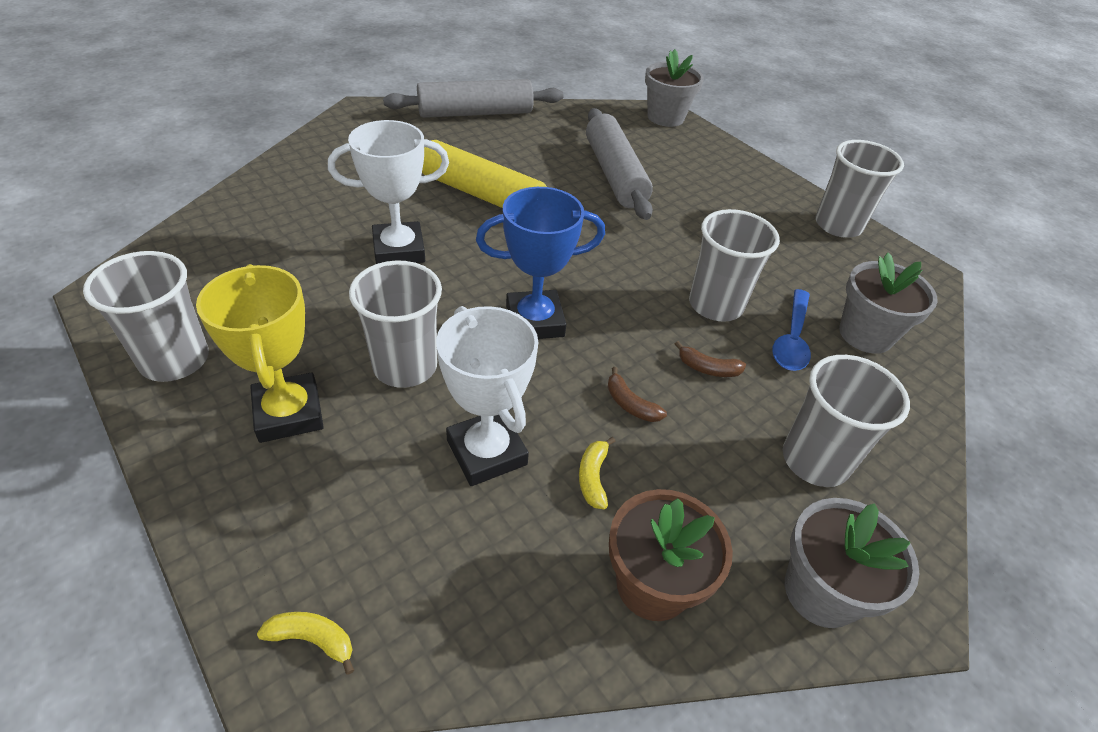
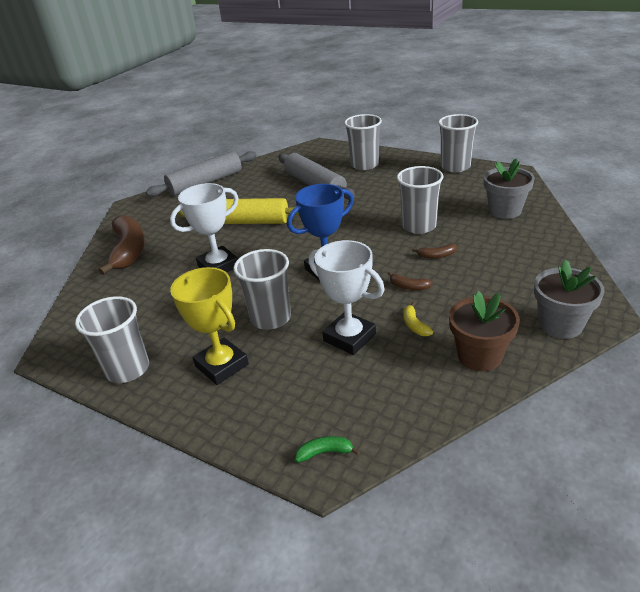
camera: 15 degrees left, 10 degrees down
(309, 177) = (129, 250): none -> brown banana
(312, 639) = (324, 452): yellow banana -> green banana
(665, 117) = (321, 147): grey flower pot -> none
(792, 339) = (469, 226): blue spoon -> none
(815, 460) = (519, 273): grey cup -> grey cup (364, 165)

